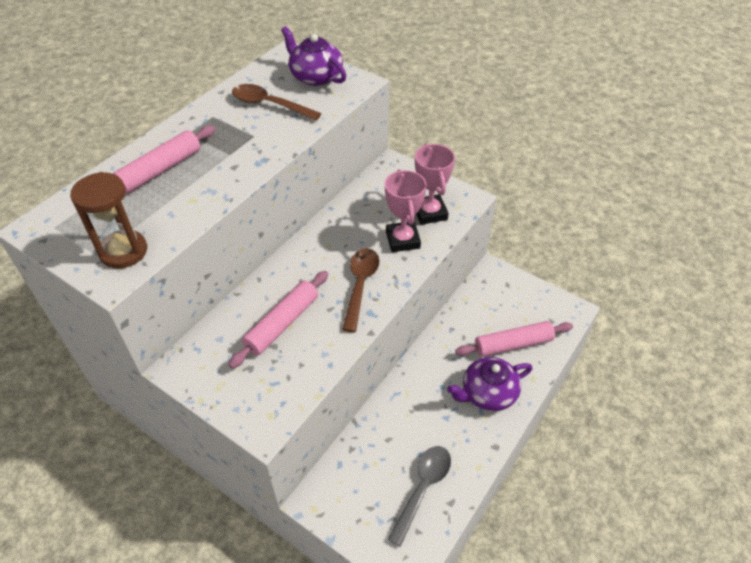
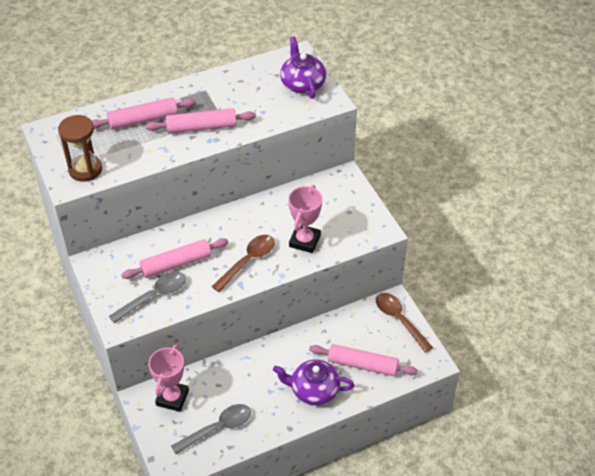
camera: 30 degrees right, 0 degrees up
(237, 153) = (201, 127): none -> pink rolling pin
(269, 105) = (251, 95): brown spoon -> brown spoon (399, 320)
(282, 372) = (154, 296): none -> grey spoon
(430, 212) = (342, 228): pink trophy -> pink trophy (172, 398)

